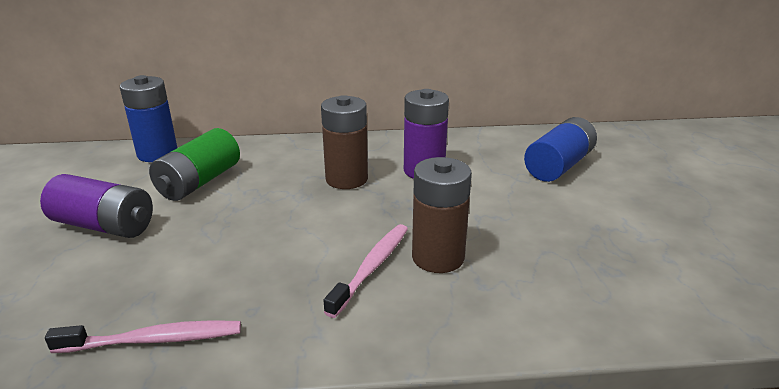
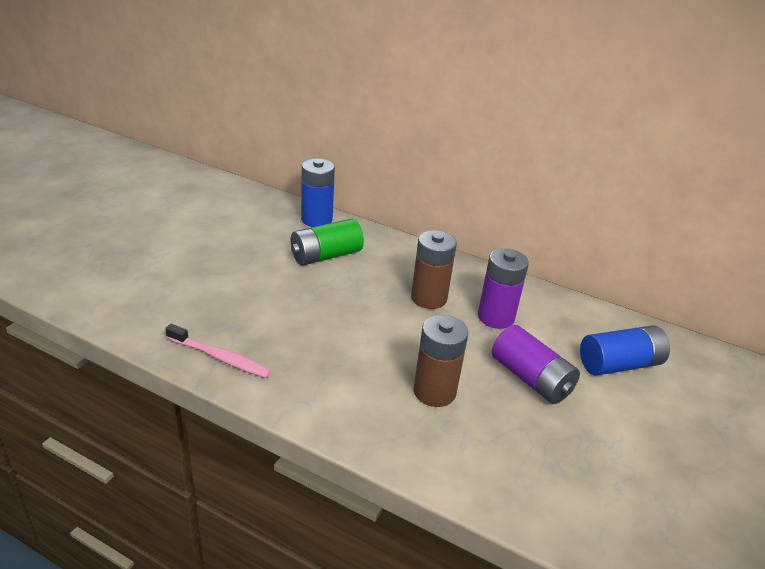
camera: 30 degrees right, 5 degrees up
(104, 226) = (246, 265): purple battery -> purple battery (530, 379)
(371, 267) = (382, 376): pink toothbrush -> none

